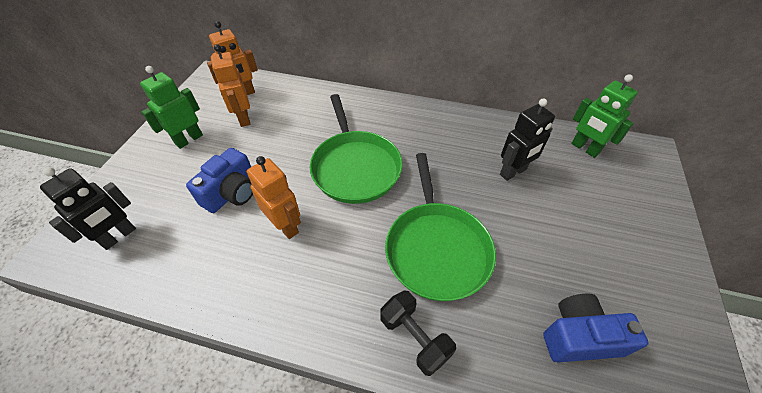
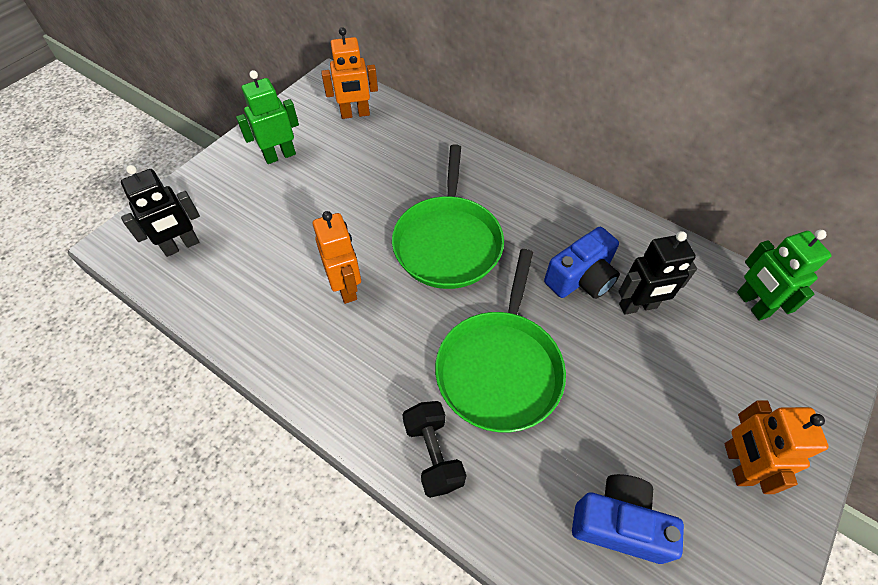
camera: 20 degrees right, 5 degrees up
(232, 193) = (304, 232): blue camera -> blue camera (581, 278)
(243, 118) = (345, 145): orange robot -> orange robot (737, 464)

